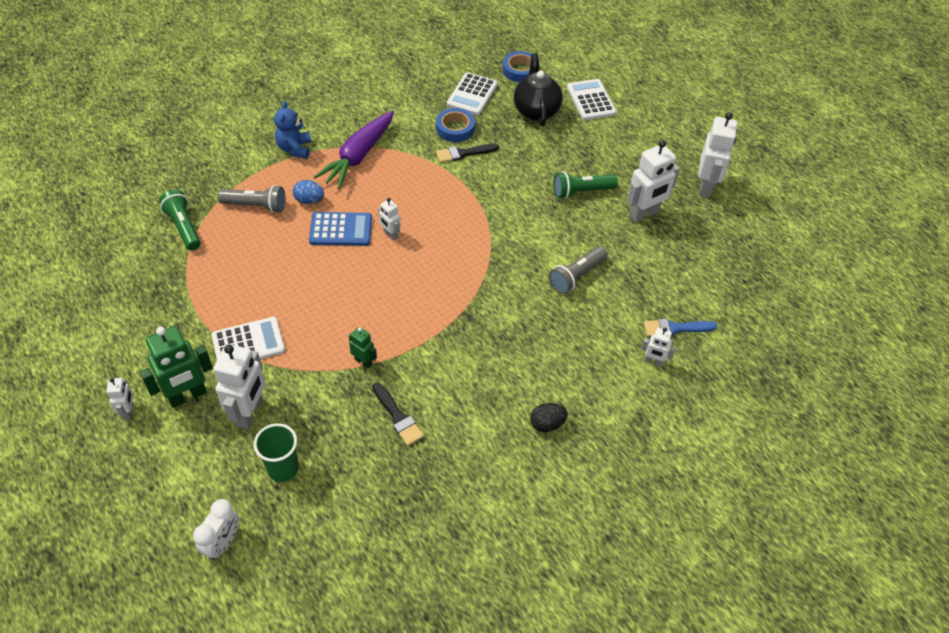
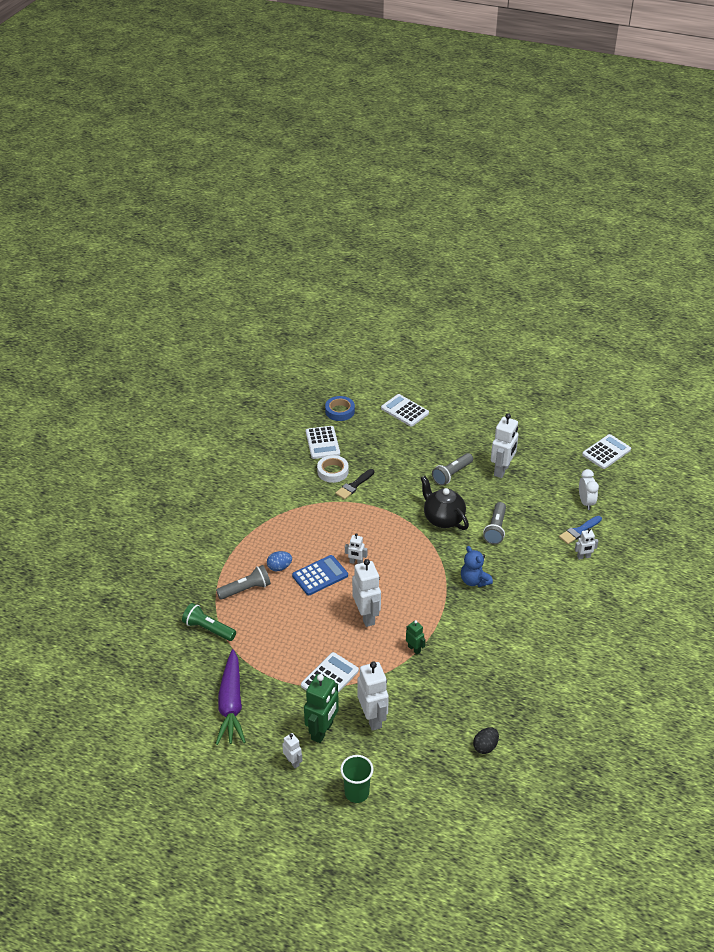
camera: 30 degrees left, 10 degrees down
(223, 543) = (431, 799): white clock -> white clock (585, 502)
(283, 468) = (426, 738): green cup -> green cup (356, 793)
(294, 149) = (234, 538): blue teddy bear -> blue teddy bear (474, 581)
(358, 156) = (284, 521): purple carrot -> purple carrot (231, 704)
(363, 361) = (414, 649): green robot -> green robot turned 45 degrees clockwise
(398, 417) = (466, 669): black brush -> none
(455, 128) = (333, 471): blue tape -> white tape
(536, 110) = (375, 434): black teapot -> black teapot (443, 519)
(547, 424) = (555, 625): black egg -> black egg (485, 746)
(581, 191) = (452, 474): green flashlight -> grey flashlight
(706, 186) = (523, 434): white robot -> white robot (366, 616)
(792, 253) = (606, 452): none -> white calculator

